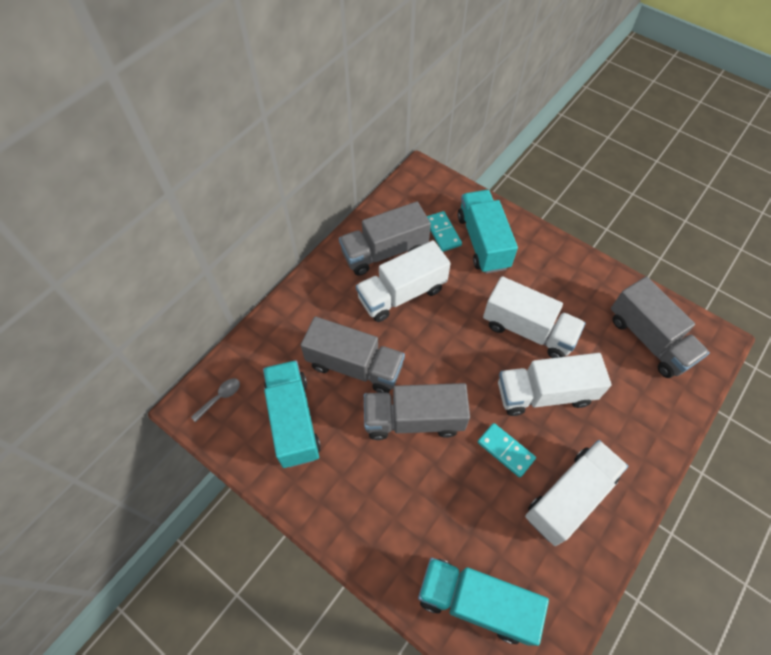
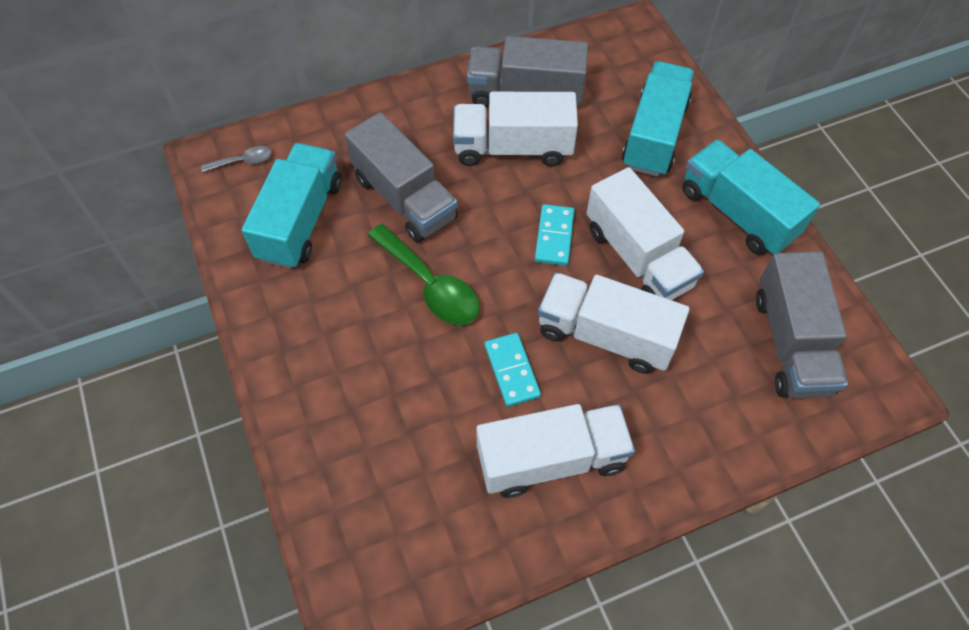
camera: 30 degrees right, 0 degrees up
(413, 419) = (430, 285): grey truck -> green spoon
(442, 233) = (611, 103): turquoise domino -> turquoise domino (554, 237)
(475, 602) = (363, 502): turquoise truck -> turquoise truck (737, 213)

